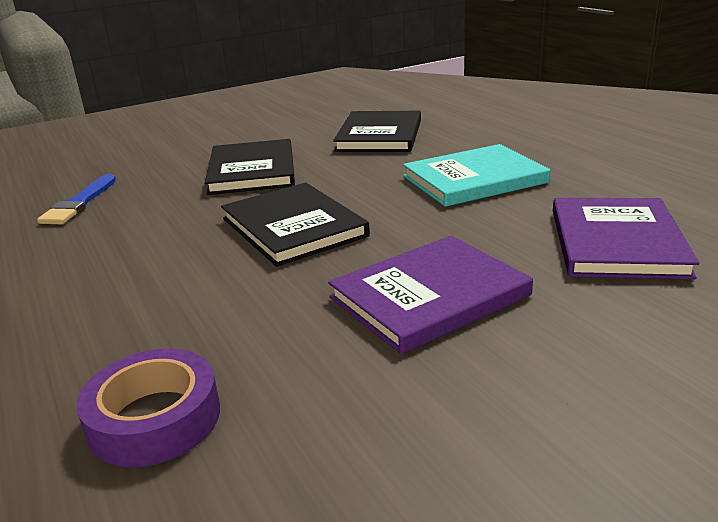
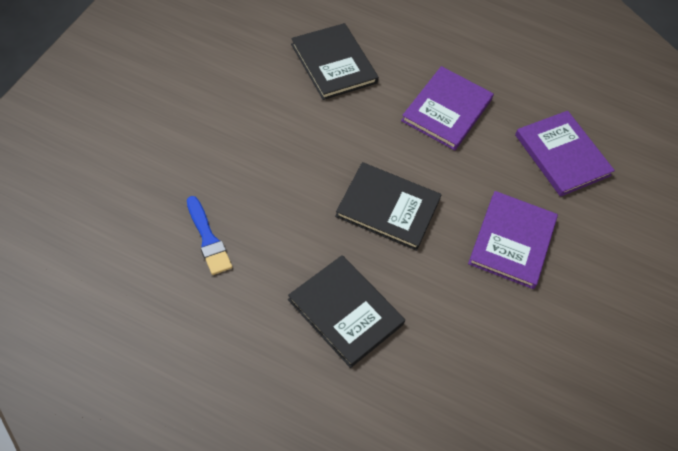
camera: 45 degrees left, 30 degrees up
(154, 418) = (472, 380): purple tape -> none
(252, 171) = (290, 148): black book -> black book (345, 312)
(474, 180) = (447, 110): turquoise book -> purple book

